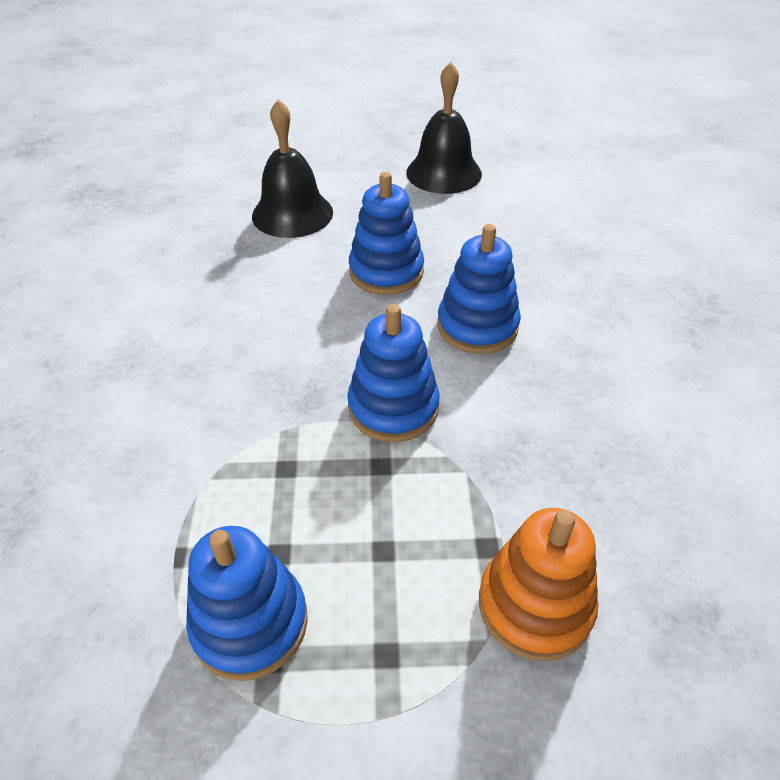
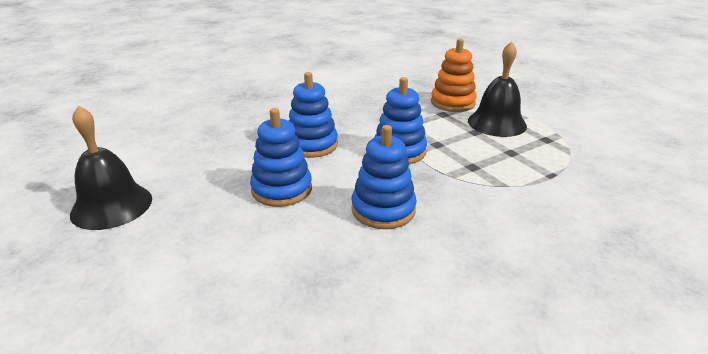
camera: 120 degrees left, 15 degrees down
(250, 623) = (543, 148): blue stacking toy -> blue stacking toy (383, 209)
(292, 214) = (226, 269): black bell -> black bell (497, 123)

